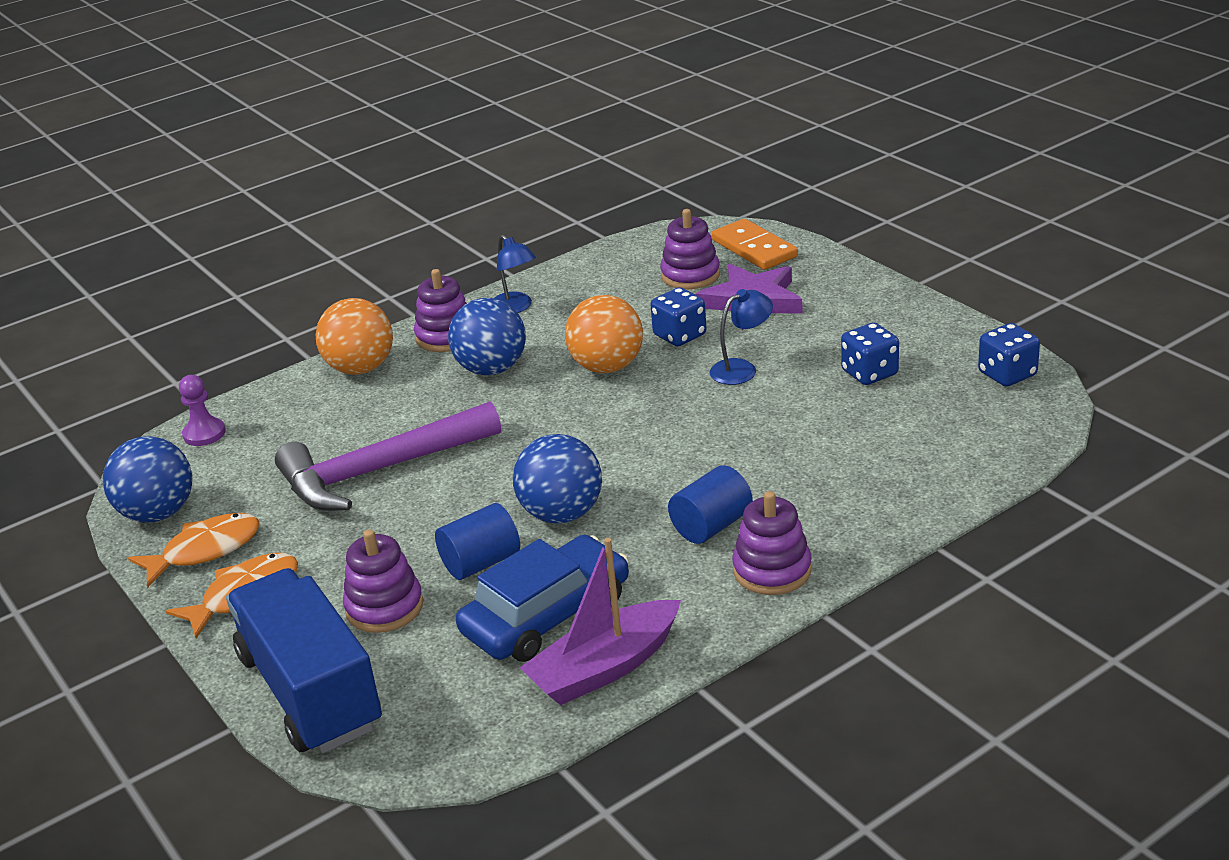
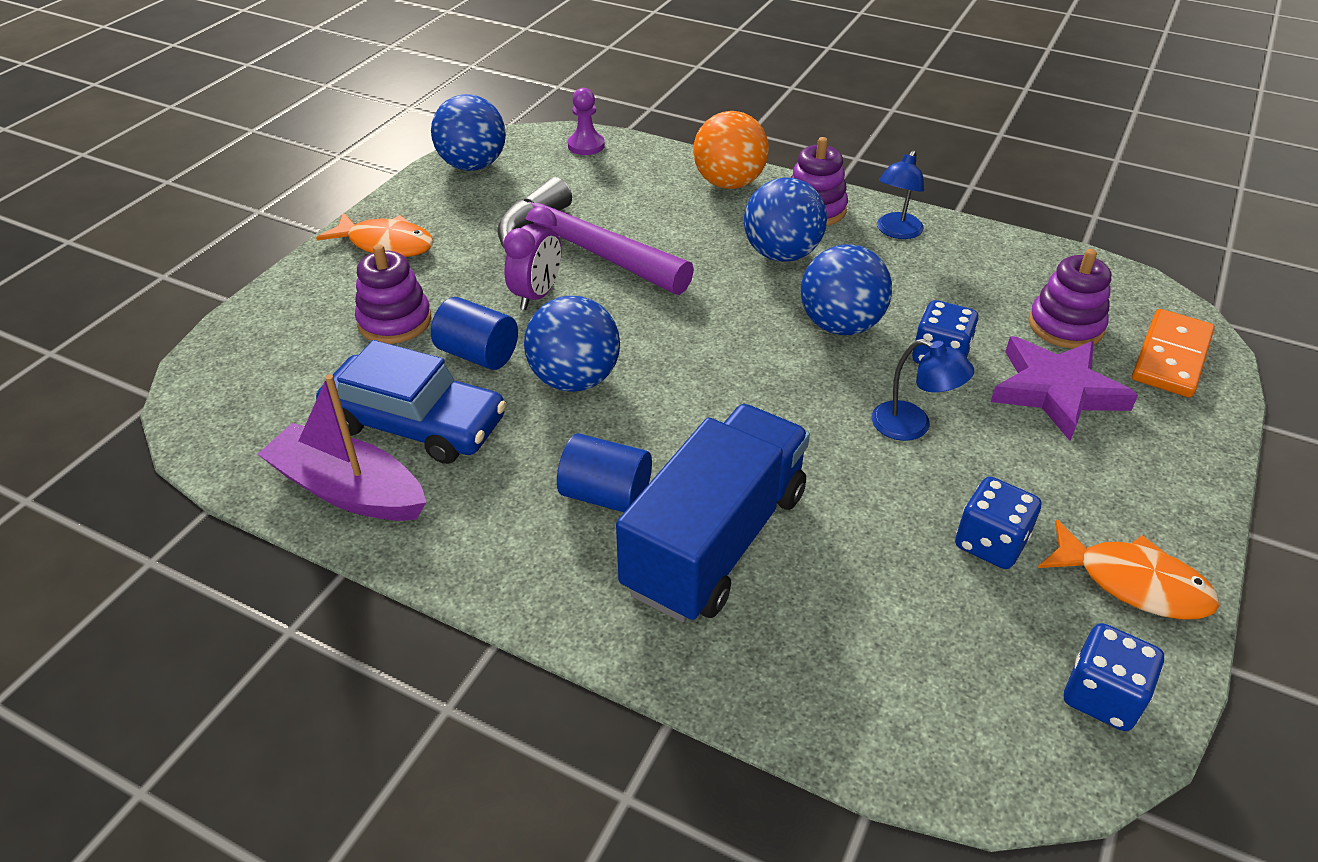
camera: 60 degrees right, 10 degrees up
(205, 550) = (435, 204): orange fish -> orange fish (1133, 583)
(310, 691) = (275, 322): blue truck -> blue truck (715, 541)
(425, 512) = (537, 295): none -> purple clock
(607, 367) = (840, 325): orange ball -> blue ball
(772, 570) = (549, 571): purple stacking toy -> none

